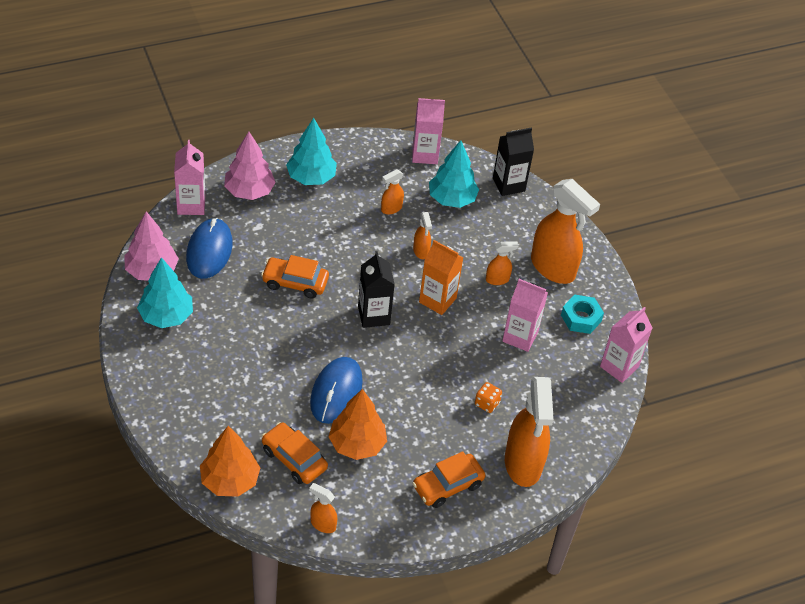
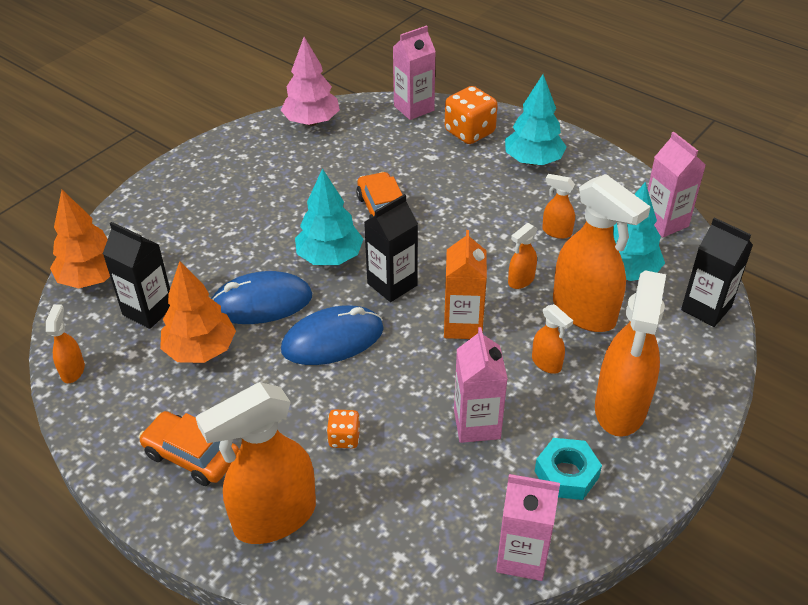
camera: 65 degrees right, 5 degrees down
(166, 316) = (265, 152): turquoise tree -> turquoise tree (330, 257)
(209, 251) = (369, 142): blue mouse -> blue mouse (332, 339)
(249, 191) = (469, 132): pink tree -> orange dice
(294, 459) = (148, 310): orange car -> black carton
(470, 238) = (584, 312): none -> orange spray bottle

